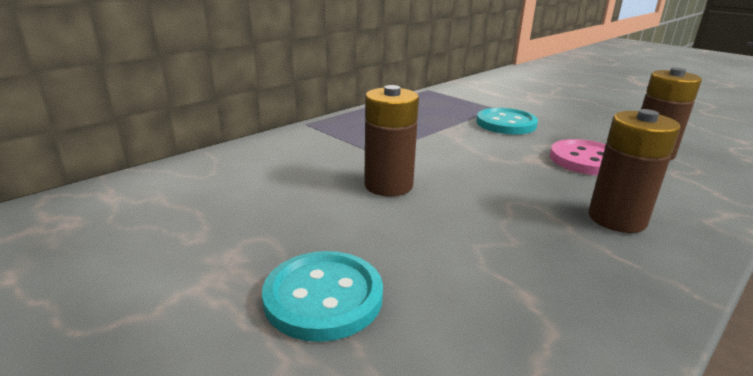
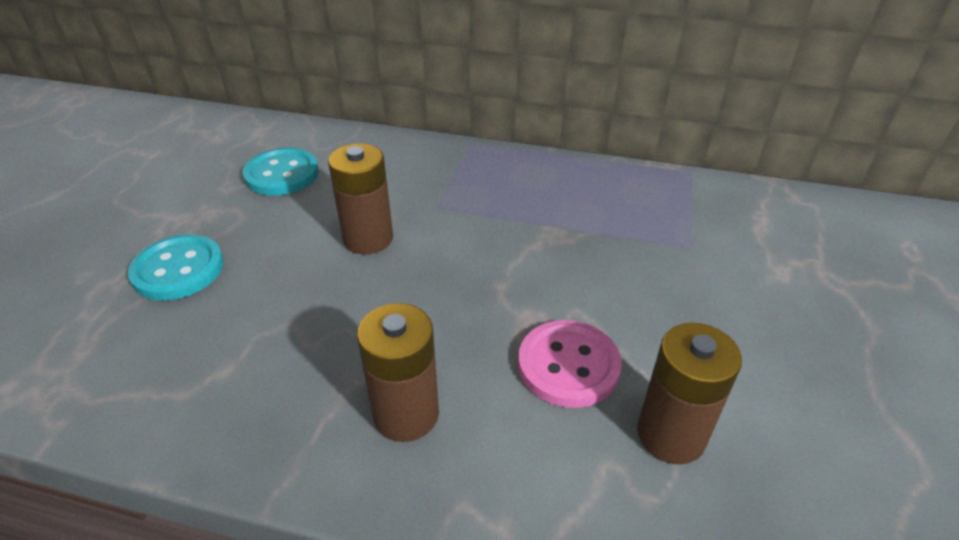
camera: 60 degrees right, 15 degrees up
(506, 123) = (631, 268): turquoise button -> turquoise button (282, 174)

